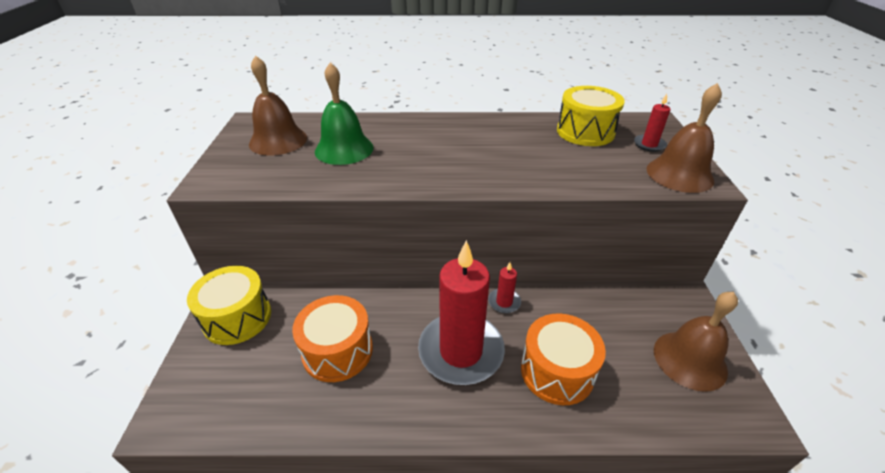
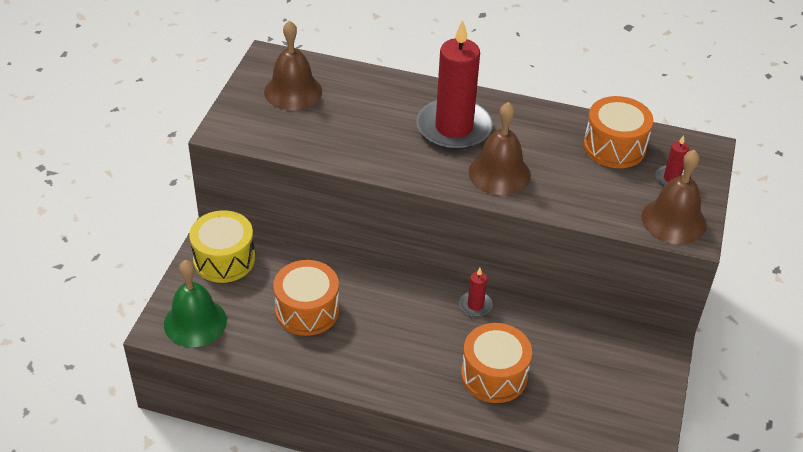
camera: 15 degrees right, 5 degrees up
(344, 149) = (355, 116): green bell -> green bell (195, 322)
(461, 351) = (415, 338): red candle -> red candle (454, 128)
(585, 132) = (614, 147): yellow drum -> orange drum
(690, 360) = (622, 398): brown bell -> brown bell (499, 173)

